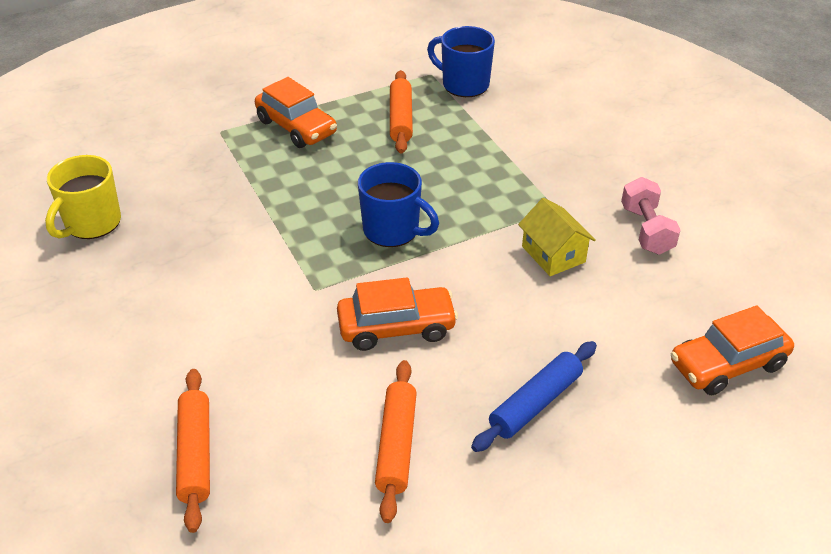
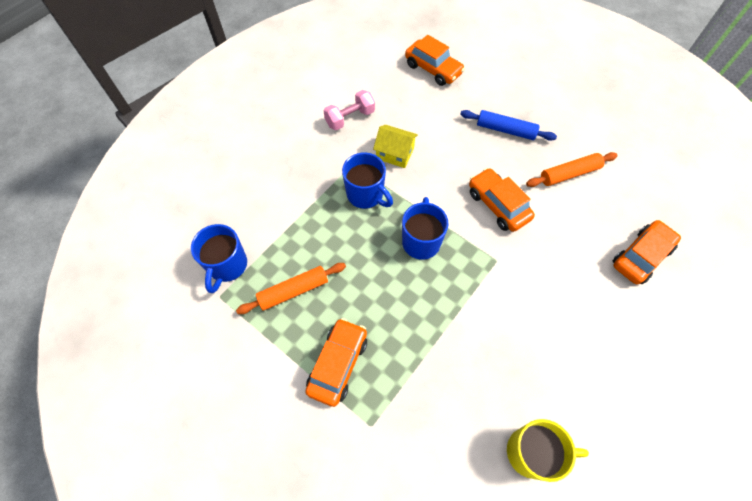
camera: 115 degrees left, 20 degrees up
(196, 454) = (641, 256): orange rolling pin -> orange car
(496, 205) = (366, 195): none -> blue mug
(553, 254) = (395, 153): yellow house -> yellow house turned 75 degrees clockwise

